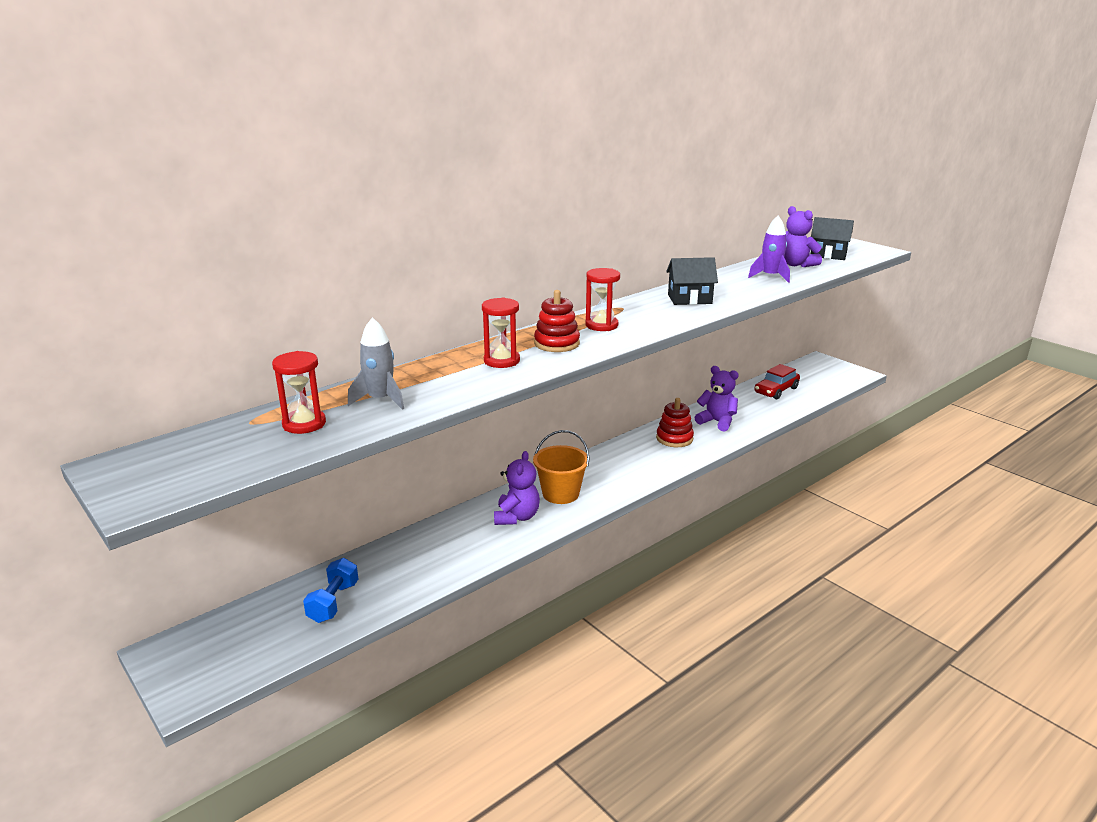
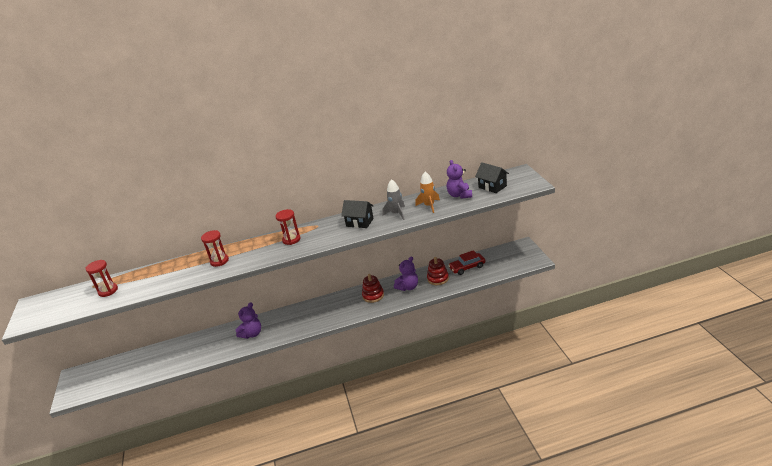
camera: 30 degrees right, 5 degrees up
(333, 602) = (144, 365): blue dumbbell -> none
(380, 400) = (147, 280): grey rocket -> grey rocket (396, 214)
(556, 343) = (256, 251): red stacking toy -> red stacking toy (438, 279)
(560, 494) = (283, 323): orange bucket -> none
(717, 422) = (408, 287): purple teddy bear -> purple teddy bear turned 75 degrees clockwise
(770, 276) = (429, 206): purple rocket -> orange rocket

